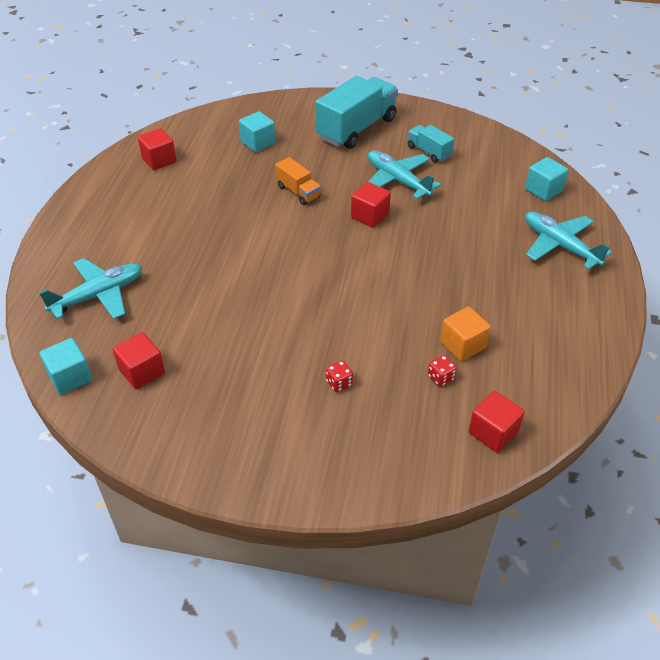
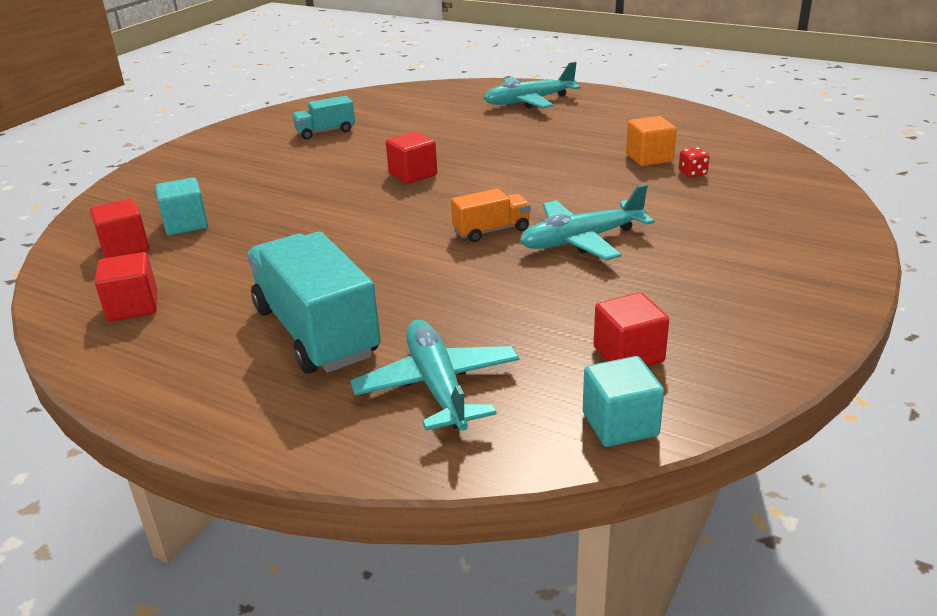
camera: 70 degrees left, 15 degrees down
(298, 192) = (326, 209): orange truck -> orange truck (491, 231)
(339, 383) = (687, 223): red dice -> none
(356, 129) = (234, 161): turquoise truck -> turquoise truck (316, 332)
(397, 180) = (361, 153): turquoise plane -> turquoise plane (581, 240)
(493, 432) = (769, 161): red cube -> red cube (125, 248)
(543, 190) = (442, 95): turquoise cube -> none

